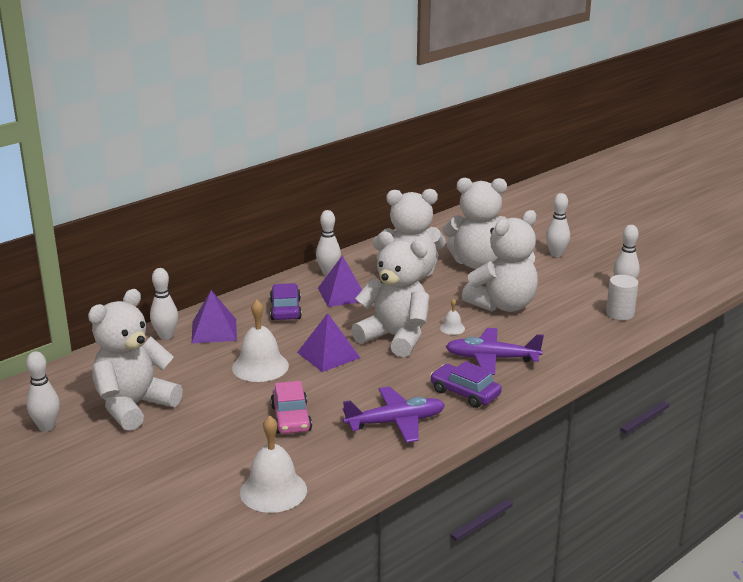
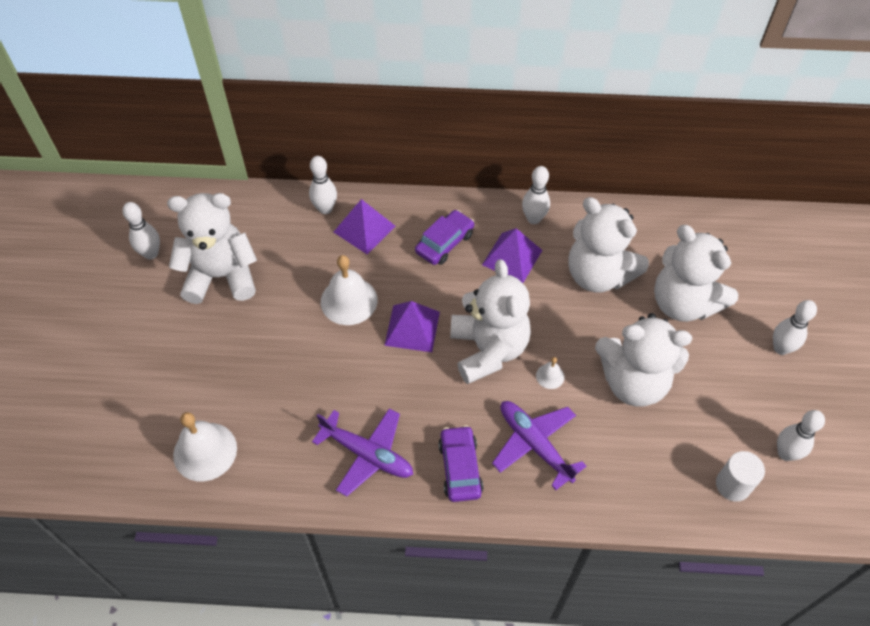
camera: 45 degrees right, 30 degrees up
(291, 418) = (302, 382): pink car -> none

